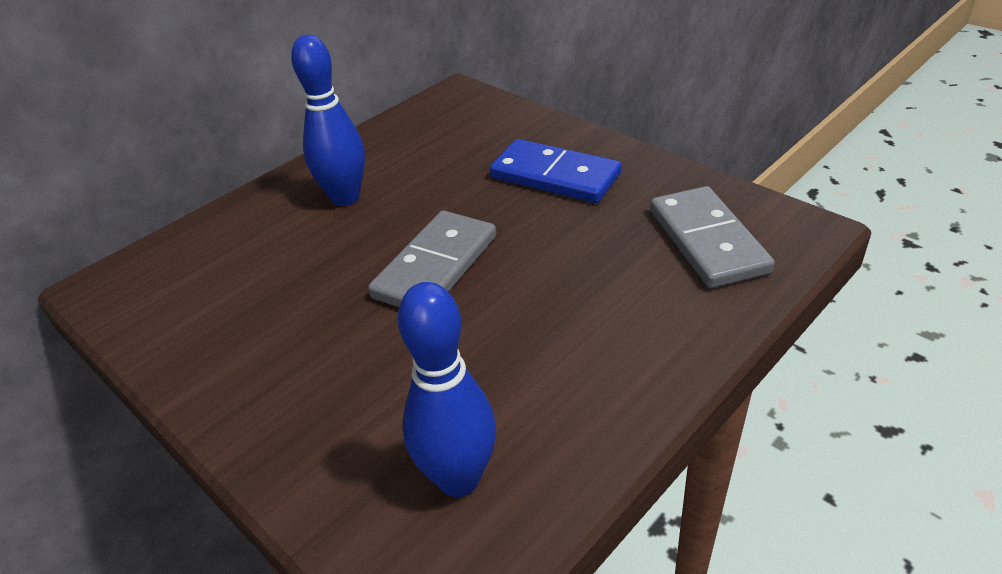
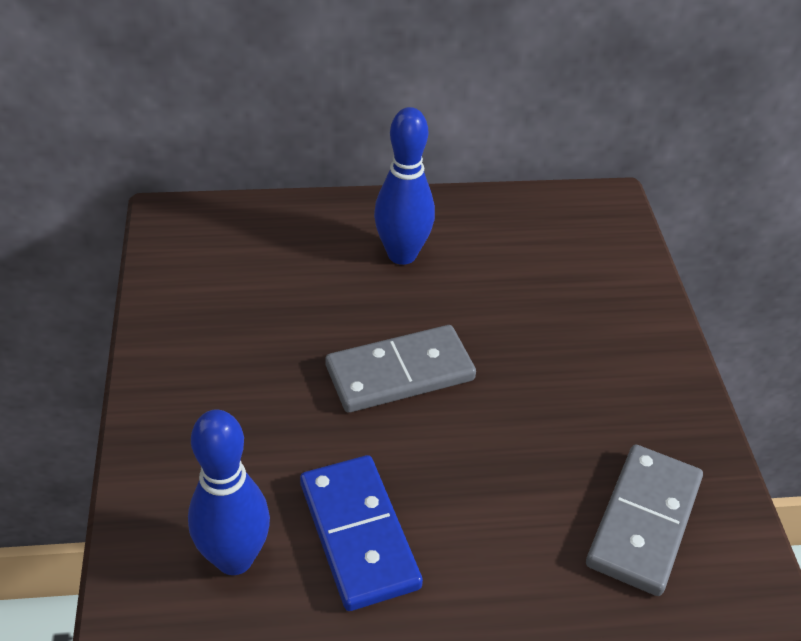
camera: 35 degrees right, 5 degrees up
(555, 176) = (591, 356): blue domino -> blue domino (359, 534)

